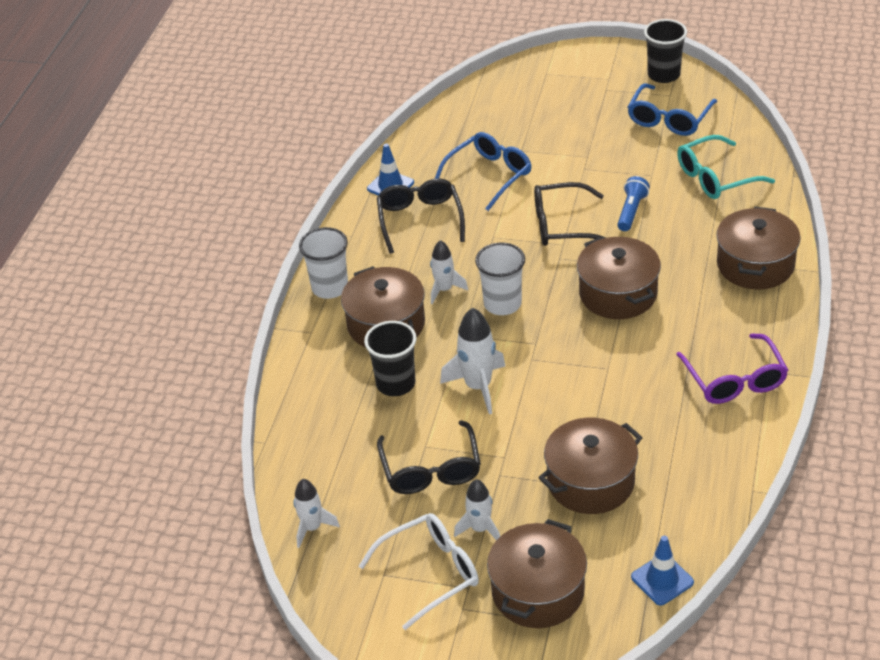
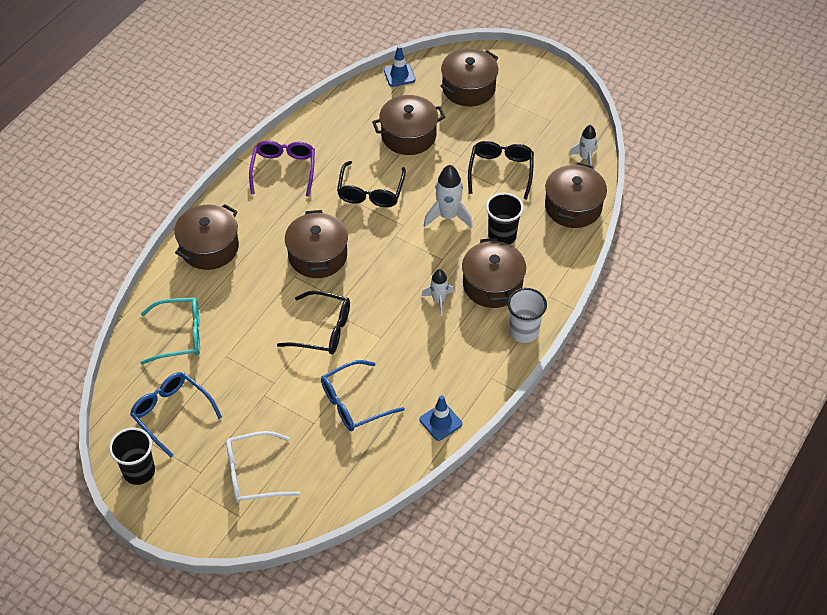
camera: 165 degrees left, 10 degrees up
(311, 450) = (573, 207): none -> brown pot
(420, 220) = (430, 375): black glasses -> black glasses (370, 192)
(430, 573) = (524, 114): white glasses -> white glasses (253, 474)
(480, 529) = (486, 128): white rocket -> none
(502, 304) = (402, 274): white cup -> none
(631, 211) = (264, 325): blue flashlight -> none
(669, 119) = (171, 413): blue glasses -> blue glasses turned 90 degrees counterclockwise

